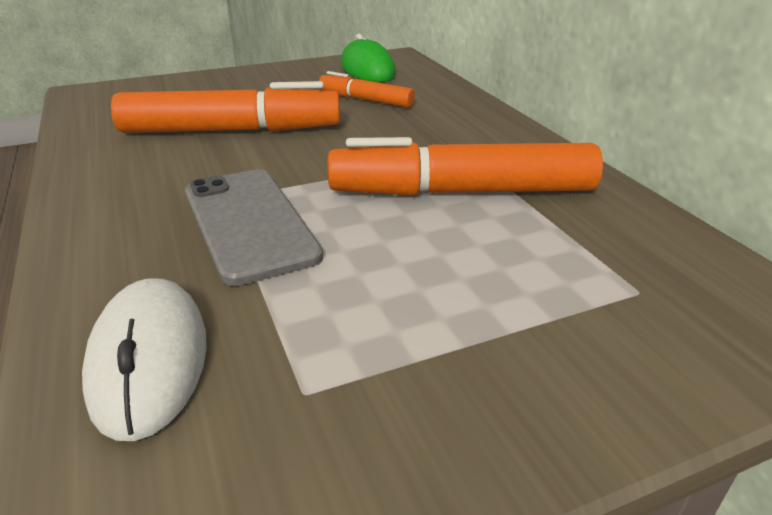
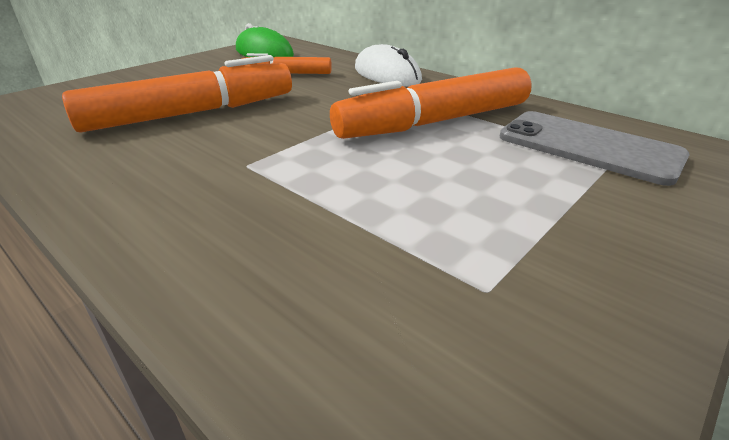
camera: 25 degrees left, 0 degrees up
(149, 360) = (326, 312): white mouse -> white mouse (386, 74)
(248, 223) = (291, 179): grey phone -> grey phone (588, 147)

